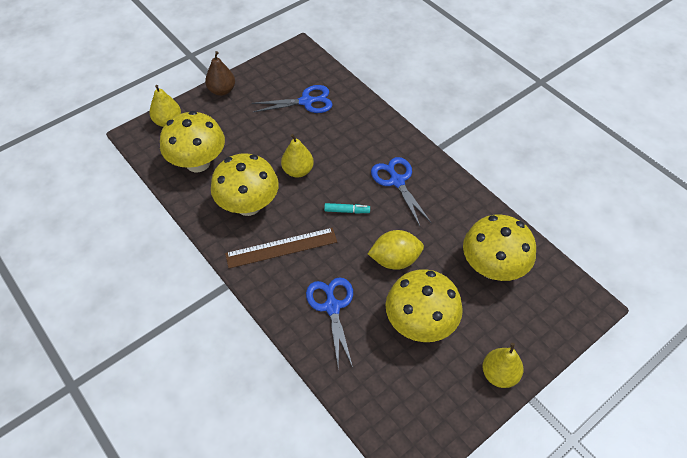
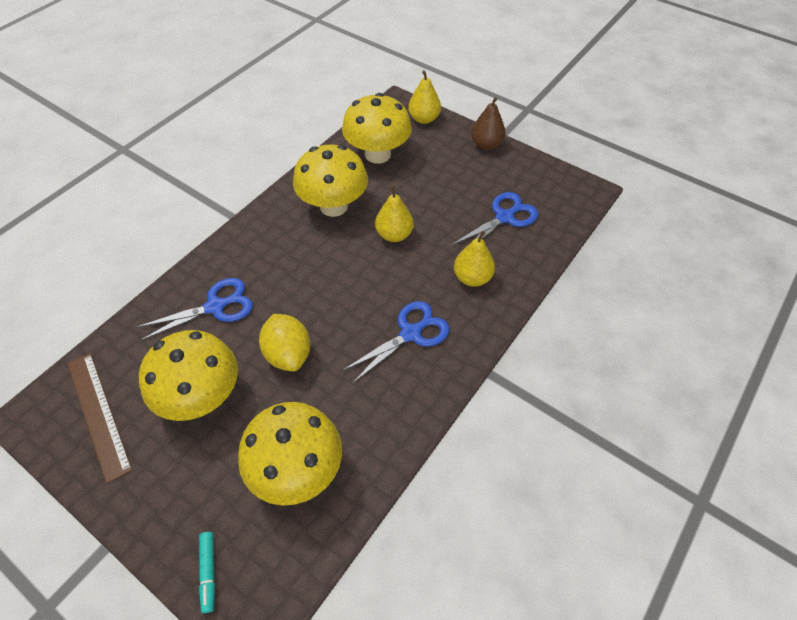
camera: 75 degrees right, 0 degrees up
(281, 247) = (284, 246): brown ruler -> brown ruler (98, 414)
(306, 101) = (504, 217): blue scissors -> blue scissors turned 105 degrees counterclockwise
(347, 211) = (349, 292): turquoise marker -> turquoise marker (208, 572)
(499, 374) = (135, 499): yellow pear -> yellow pear (472, 278)

